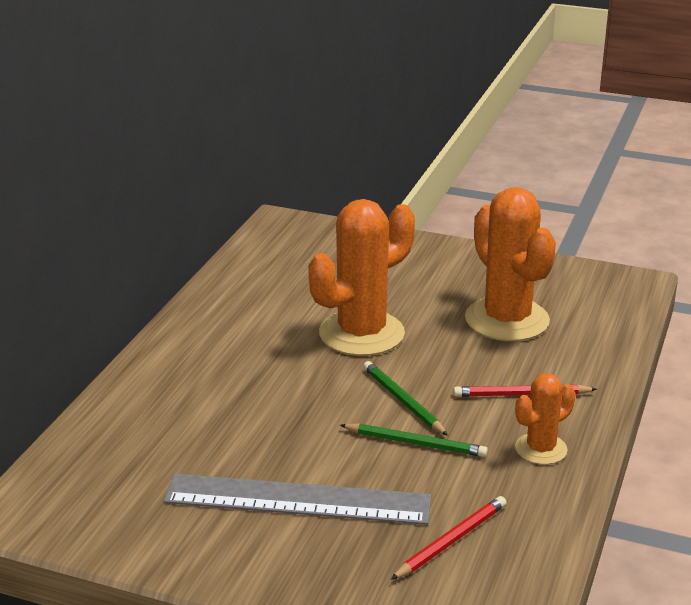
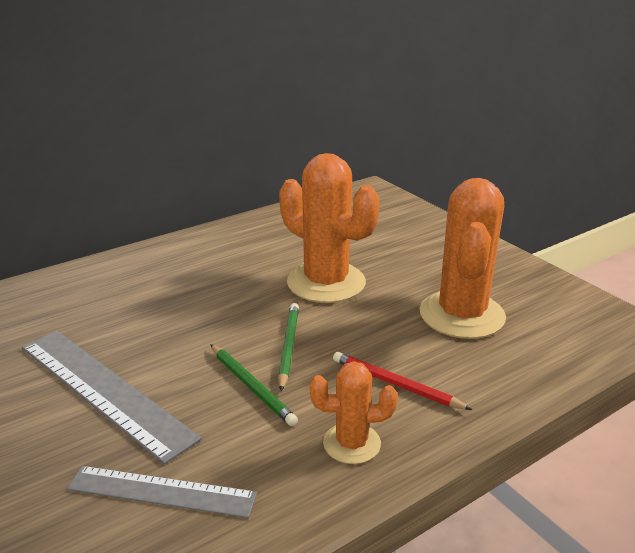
camera: 35 degrees right, 0 degrees up
(361, 333) = (326, 282): orange cactus -> orange cactus turned 45 degrees clockwise
(451, 541) = (161, 491): red pencil -> grey ruler

